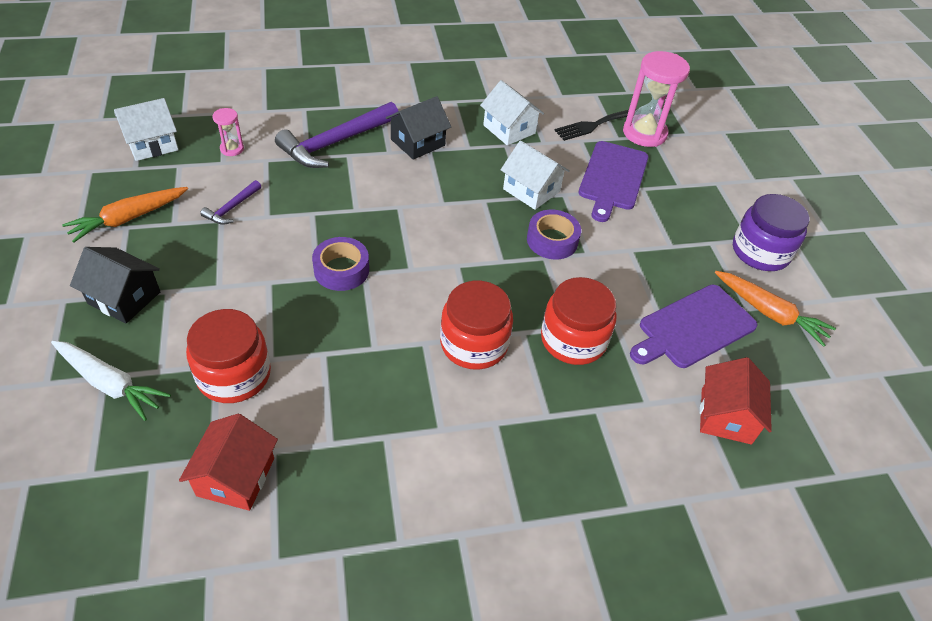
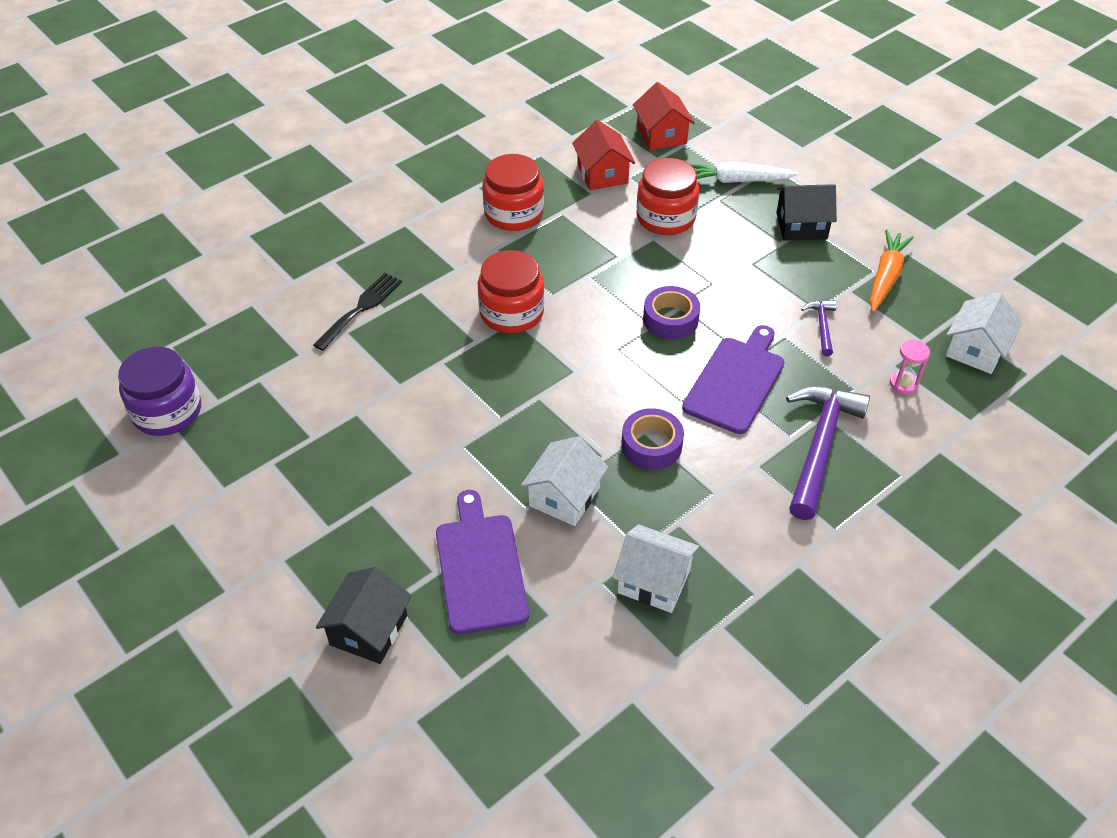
camera: 155 degrees right, 0 degrees up
(418, 142) = (738, 496): black house -> black house (368, 630)
(531, 190) = (564, 496): white house -> white house turned 75 degrees counterclockwise
(552, 240) = (503, 442): purple tape -> purple tape (651, 445)
(573, 340) = (430, 353): red jar -> red jar (513, 213)
(594, 125) = (551, 657): black fork -> black fork (361, 308)
(644, 133) = (473, 682): pink hourglass -> none
(693, 328) = (321, 415): purple cutting board -> purple cutting board (736, 381)
(726, 416) = (273, 350): red house -> red house (661, 135)
(760, 252) = (264, 545): purple jar -> purple jar (167, 411)
(769, 313) = (244, 468): orange carrot -> none

